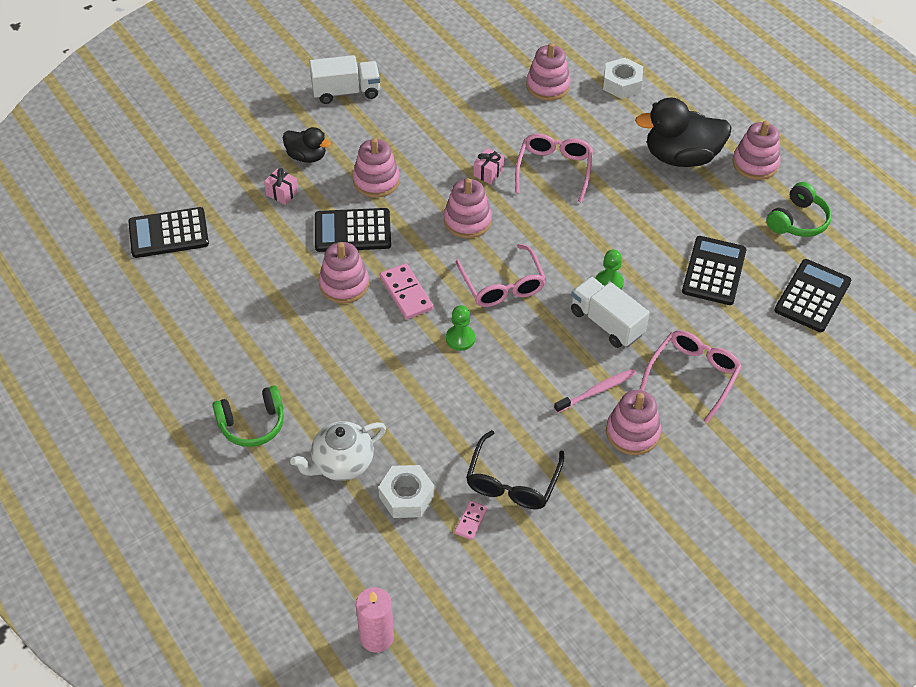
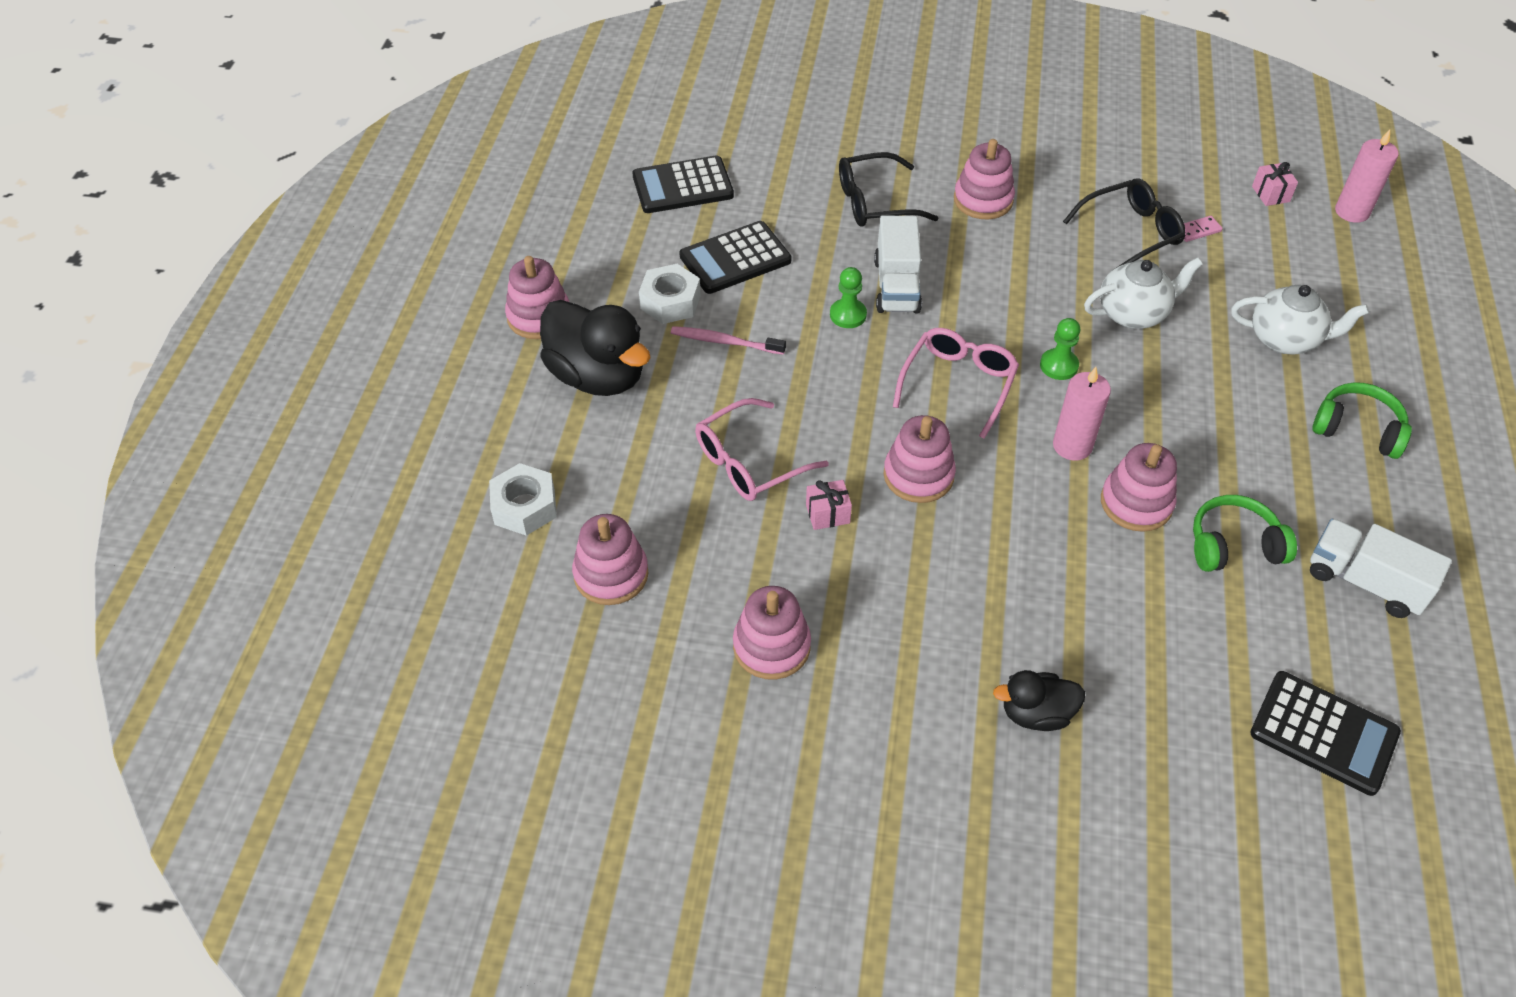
camera: 135 degrees left, 0 degrees up
(282, 193) = (1117, 680): pink gift -> pink gift (1270, 194)
(306, 156) = (1036, 714): black duck -> black duck turned 75 degrees counterclockwise
(346, 92) = (881, 784): white truck -> white truck (1365, 582)
(352, 231) = (1068, 560): black calculator -> none
(376, 181) = (975, 605): pink stacking toy -> pink stacking toy (771, 646)
(406, 293) = (1072, 446): pink domino -> pink candle
(406, 496) = (1242, 279): white nut -> white nut (670, 302)
(451, 411) = (1133, 313): none -> white teapot
(597, 391) = (975, 244): pink toothbrush -> pink toothbrush (724, 342)
(693, 375) = (874, 202): pink glasses -> black glasses
(797, 221) = (591, 244): green headphones -> green headphones (1234, 546)

